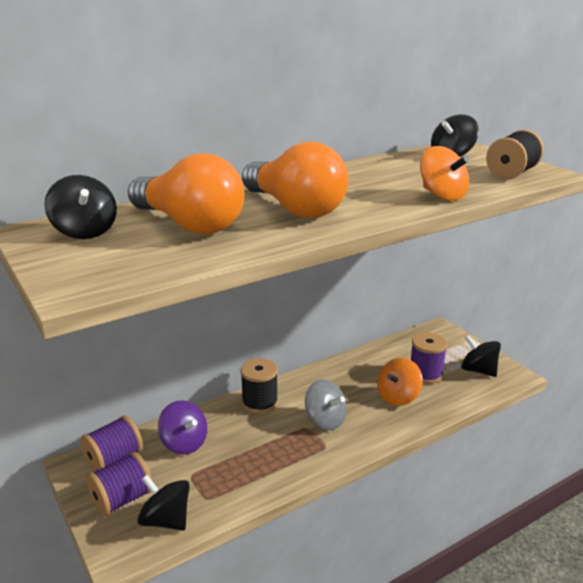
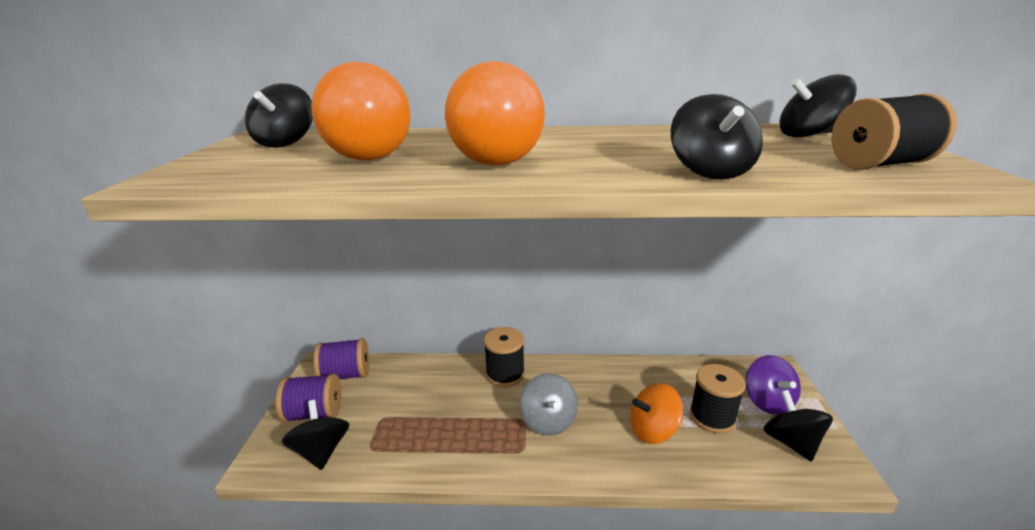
camera: 35 degrees right, 0 degrees up
(184, 443) = (407, 385): purple spinning top -> purple spinning top (767, 401)
(425, 374) = (712, 417): purple spool -> black spool
(442, 195) = (710, 172): orange spinning top -> black spinning top

